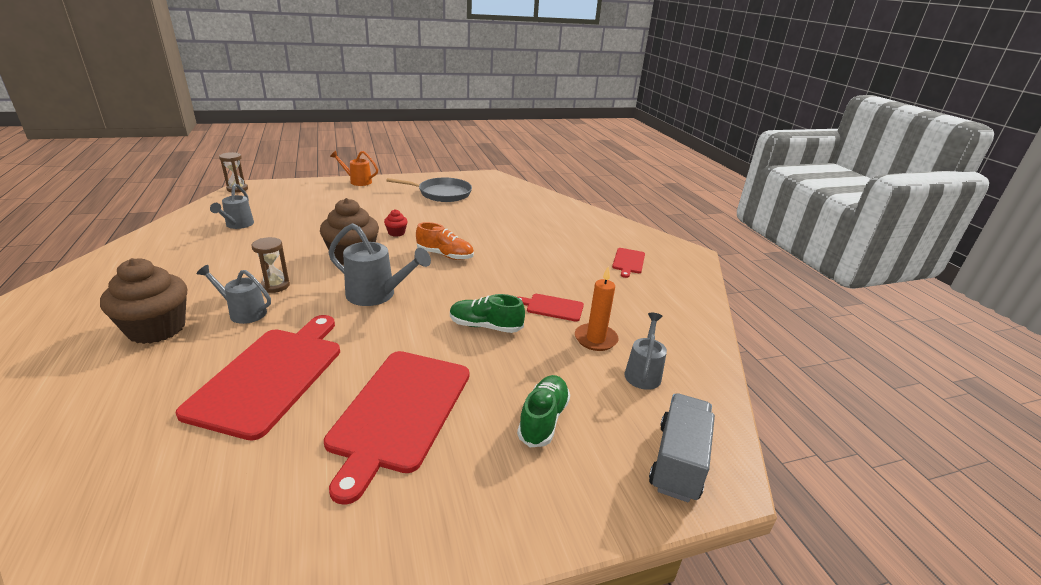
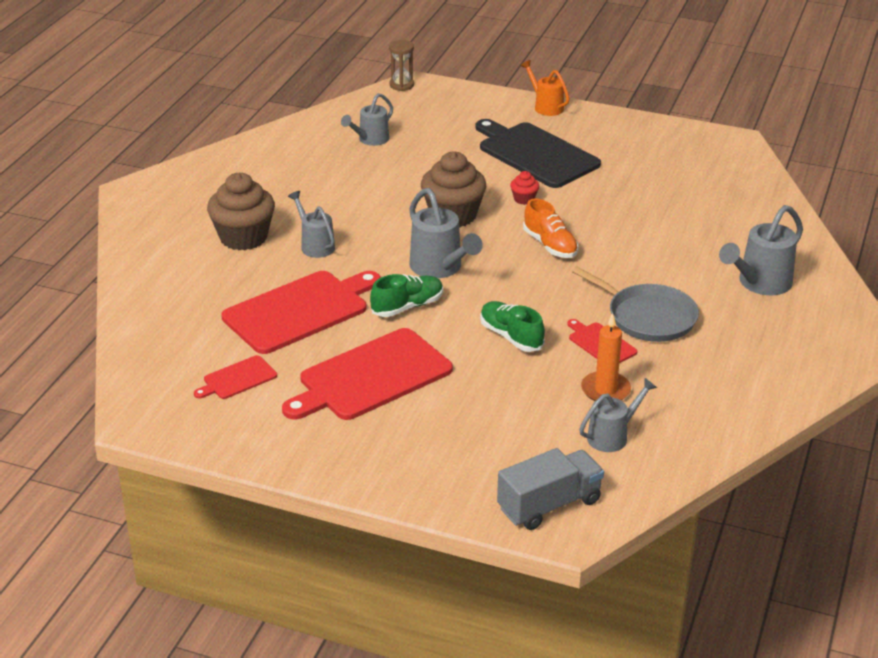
camera: 40 degrees right, 5 degrees up
(275, 286) = (358, 226): brown hourglass -> none
(377, 206) = (535, 154): none -> black cutting board
(442, 193) = (634, 155): grey pan -> grey pan (647, 317)
(543, 419) = (475, 430): green shoe -> green shoe (407, 307)
(595, 240) = (759, 284): none -> grey watering can
(628, 262) = (763, 326): red cutting board -> red cutting board (237, 379)

